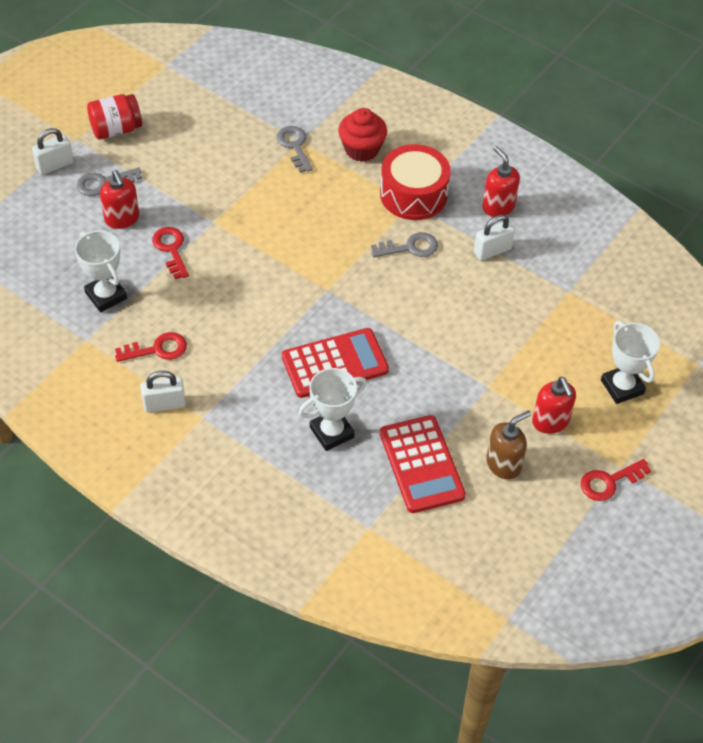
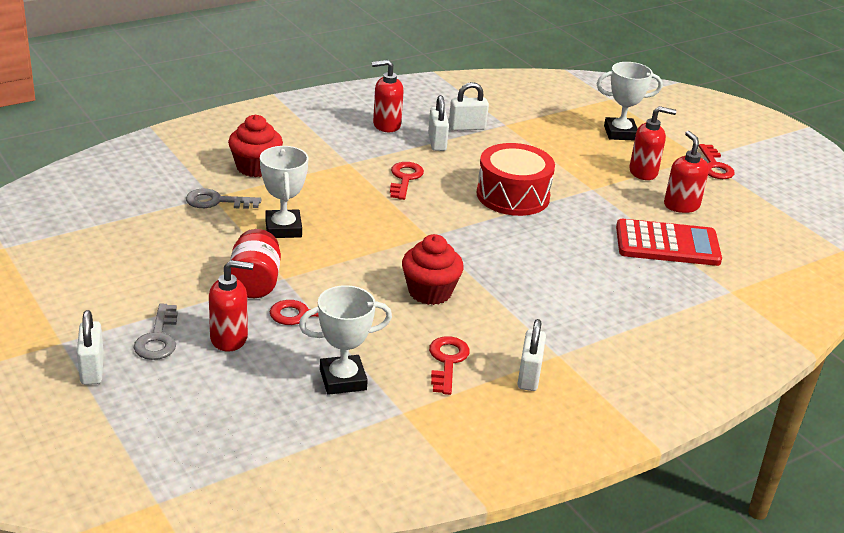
camera: 70 degrees left, 20 degrees down
(116, 129) = (76, 307): red jar -> red jar (255, 283)
(244, 313) = (430, 292): none -> red cupcake
(332, 432) = (611, 281): white trophy -> white trophy (283, 228)
(335, 364) = (526, 257): red calculator -> none
(410, 247) = (405, 179): grey key -> red key
(413, 194) = (338, 158): red drum -> red drum (513, 196)
(503, 464) = (681, 205): brown soap dispenser -> red soap dispenser
(538, 264) = (467, 127): none -> white padlock

